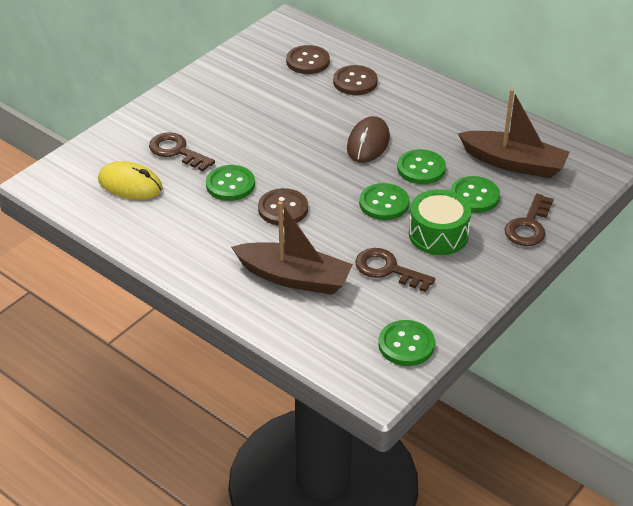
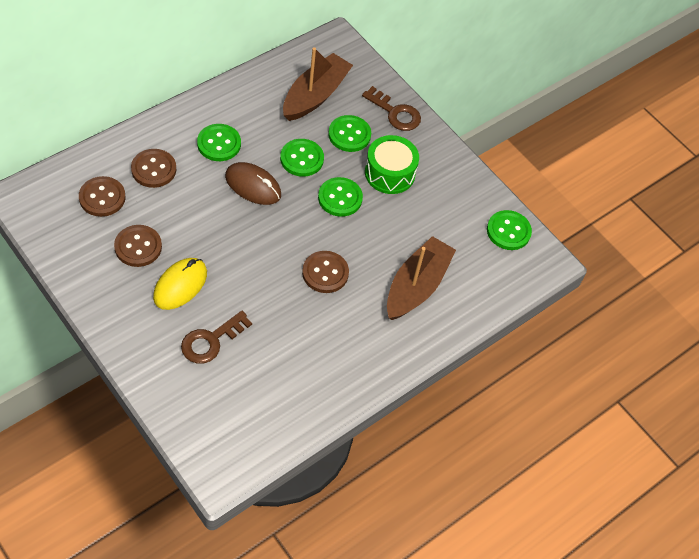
camera: 85 degrees left, 15 degrees up
(130, 185) = (251, 391): yellow mouse -> yellow mouse (180, 285)
(230, 184) = (278, 306): green button -> green button (219, 144)
(263, 91) = (138, 247): none -> brown button
(388, 269) = (423, 219): brown key -> none

